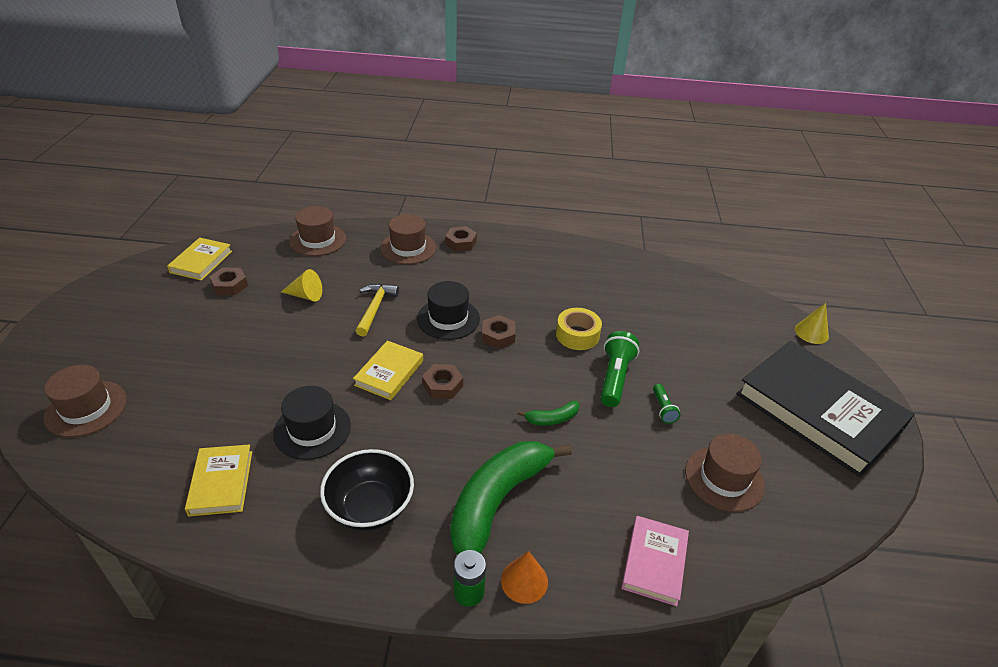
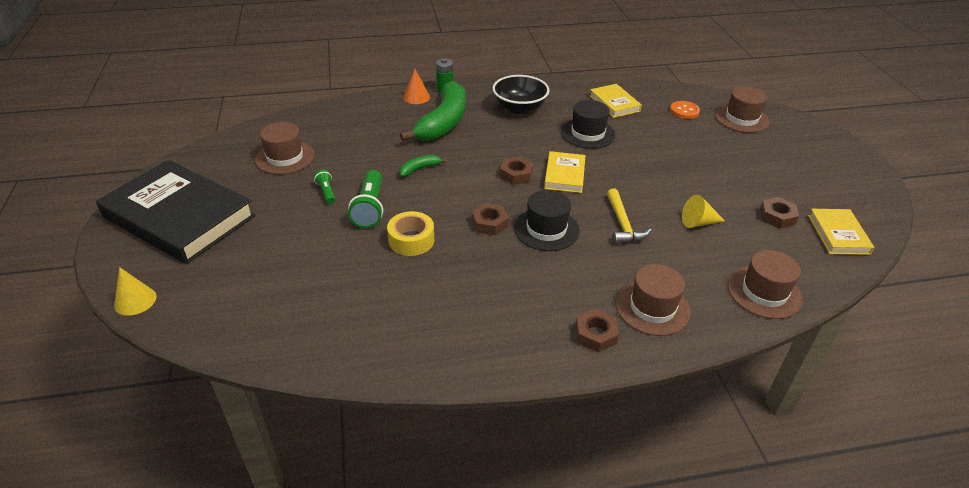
camera: 165 degrees right, 0 degrees up
(141, 441) = (684, 111): none -> orange button
(654, 562) = (341, 114): pink book -> none

